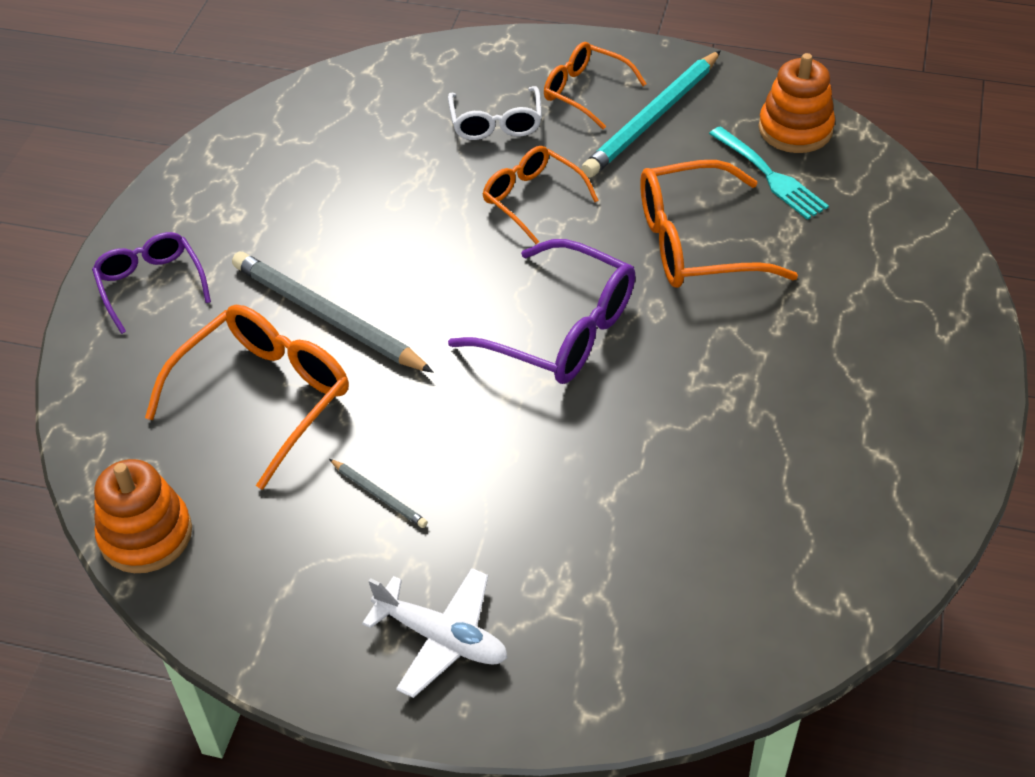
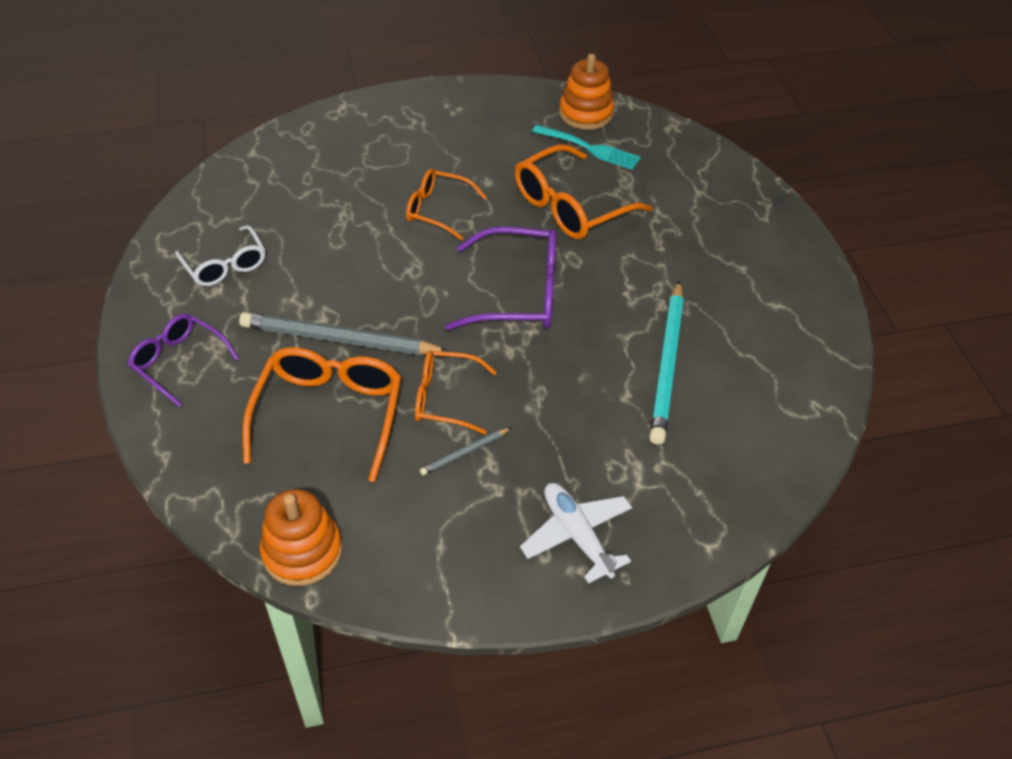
camera: 30 degrees left, 0 degrees up
(379, 495) = (465, 453): grey pencil -> grey pencil turned 135 degrees clockwise
(441, 638) = (577, 535): white plane -> white plane turned 120 degrees counterclockwise
(496, 123) = (376, 165): white glasses -> white glasses (225, 265)
(585, 92) = (426, 126): orange glasses -> orange glasses (445, 398)
(653, 118) = (486, 132): turquoise pencil -> turquoise pencil (668, 364)

